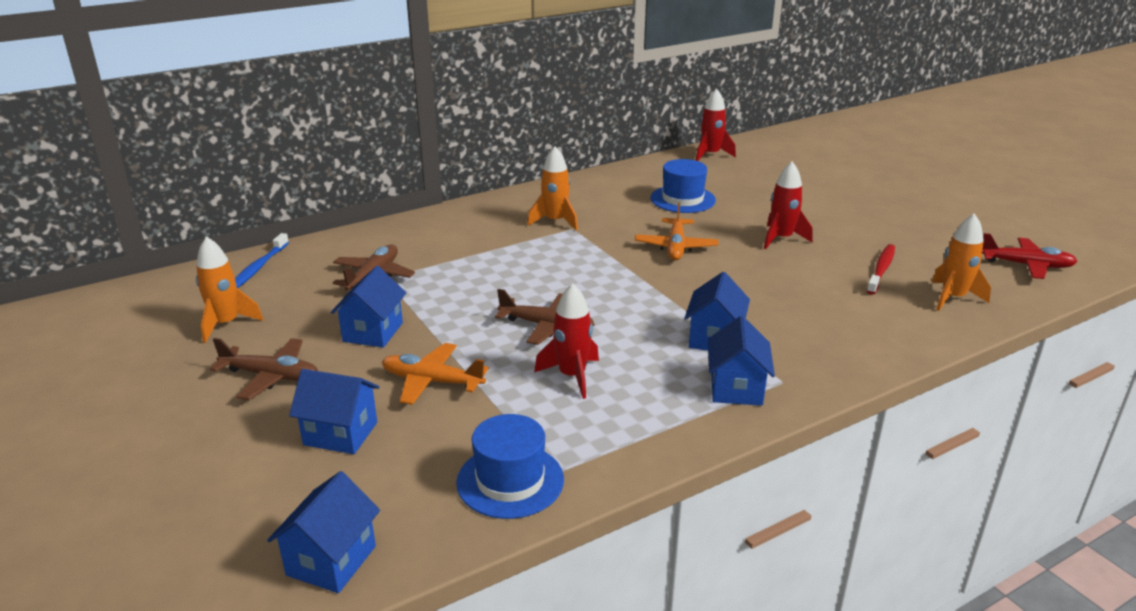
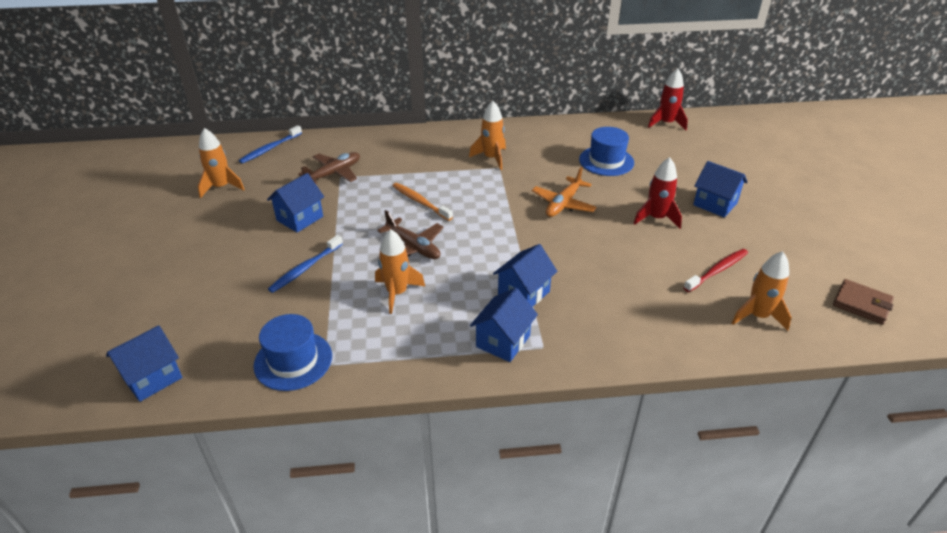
camera: 25 degrees right, 10 degrees up
(271, 376) = (217, 234): brown plane -> none
(340, 433) = (224, 290): blue house -> blue house (715, 204)
(431, 381) = (305, 268): orange plane -> blue toothbrush
(512, 280) = (420, 202): none -> orange toothbrush
(572, 376) = (397, 293): red rocket -> orange rocket
(1026, 265) = (861, 304): red plane -> brown wallet

